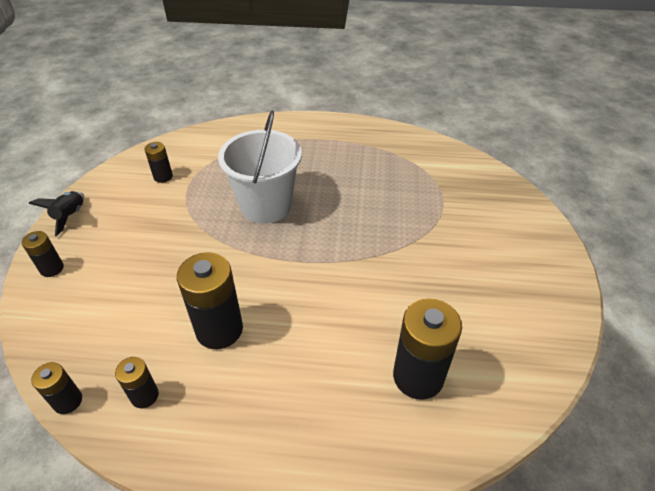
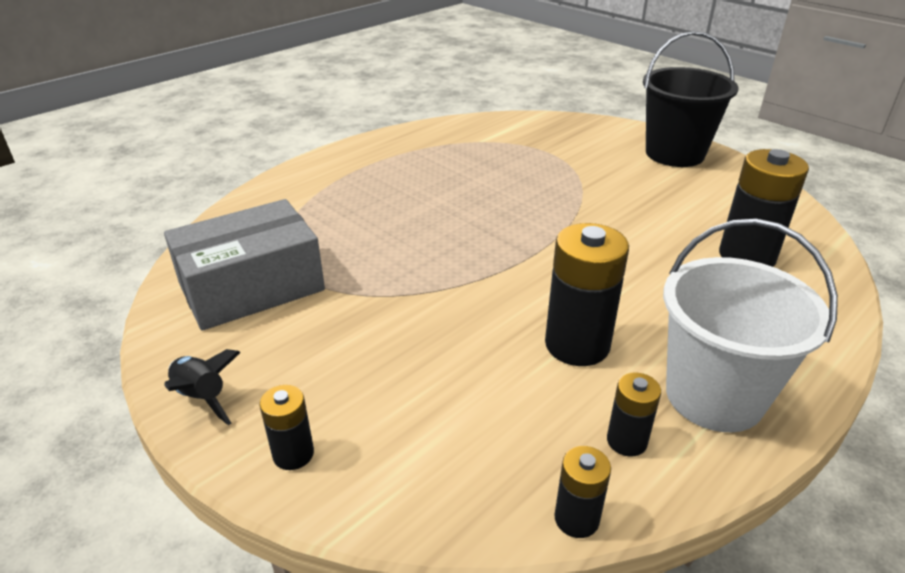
camera: 50 degrees left, 10 degrees down
(163, 177) = (251, 287): black battery -> grey box
(266, 205) = (419, 239): white bucket -> white bucket (714, 396)
(535, 266) = (674, 154): none -> black bucket

